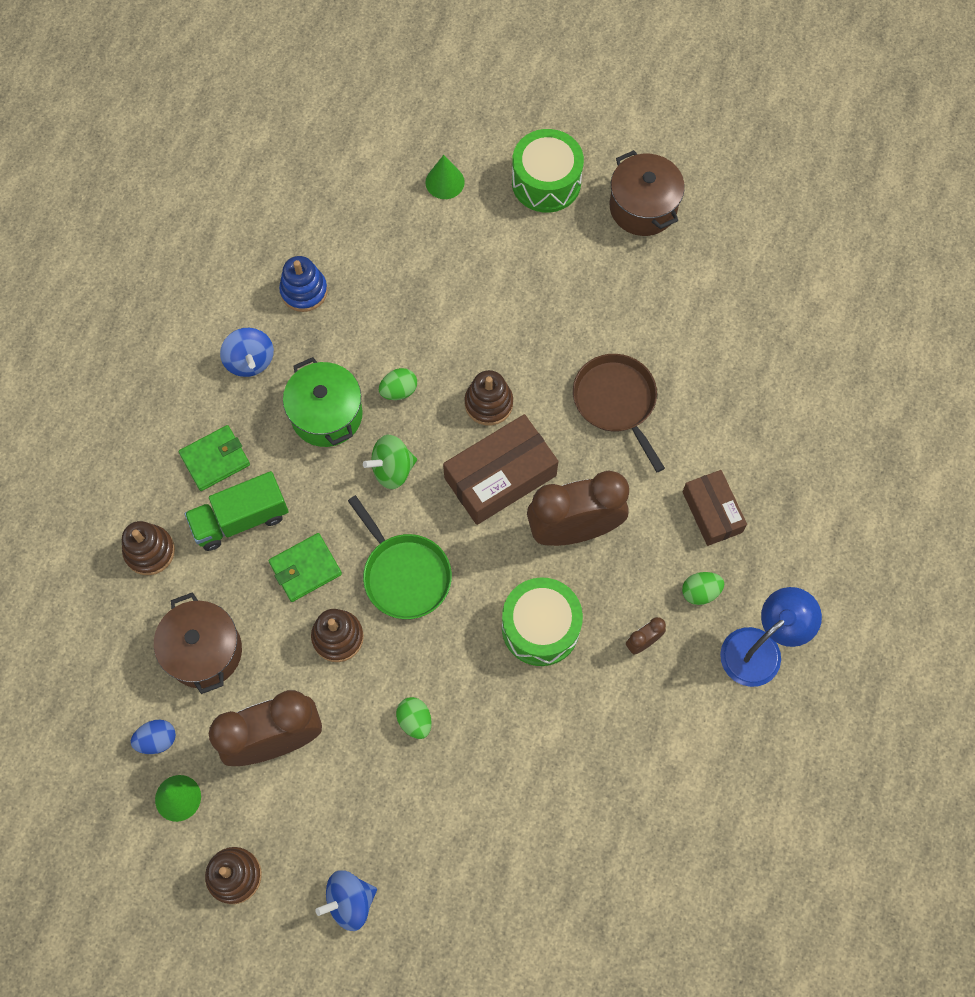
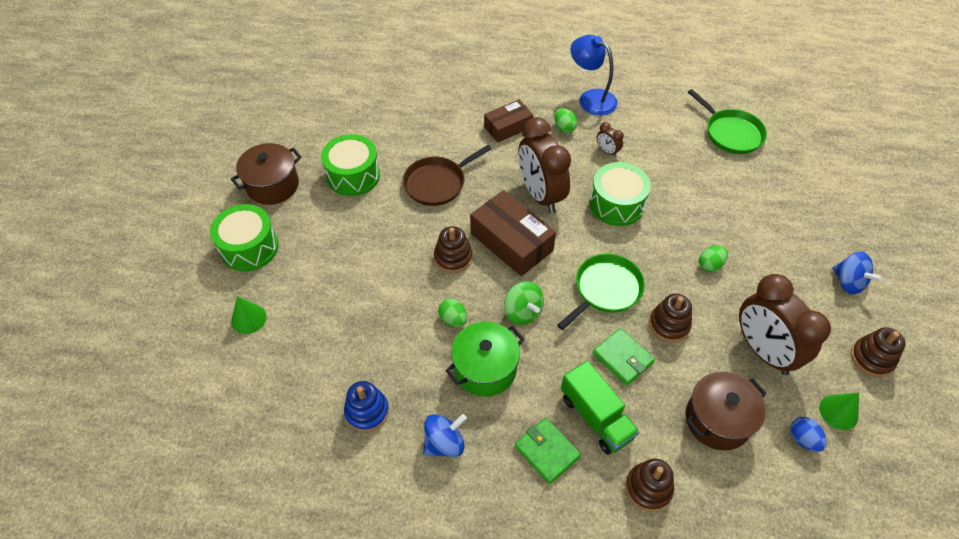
camera: 100 degrees left, 15 degrees down
(646, 301) = (353, 175): none -> green drum
(655, 846) = (731, 133): none -> green pan

